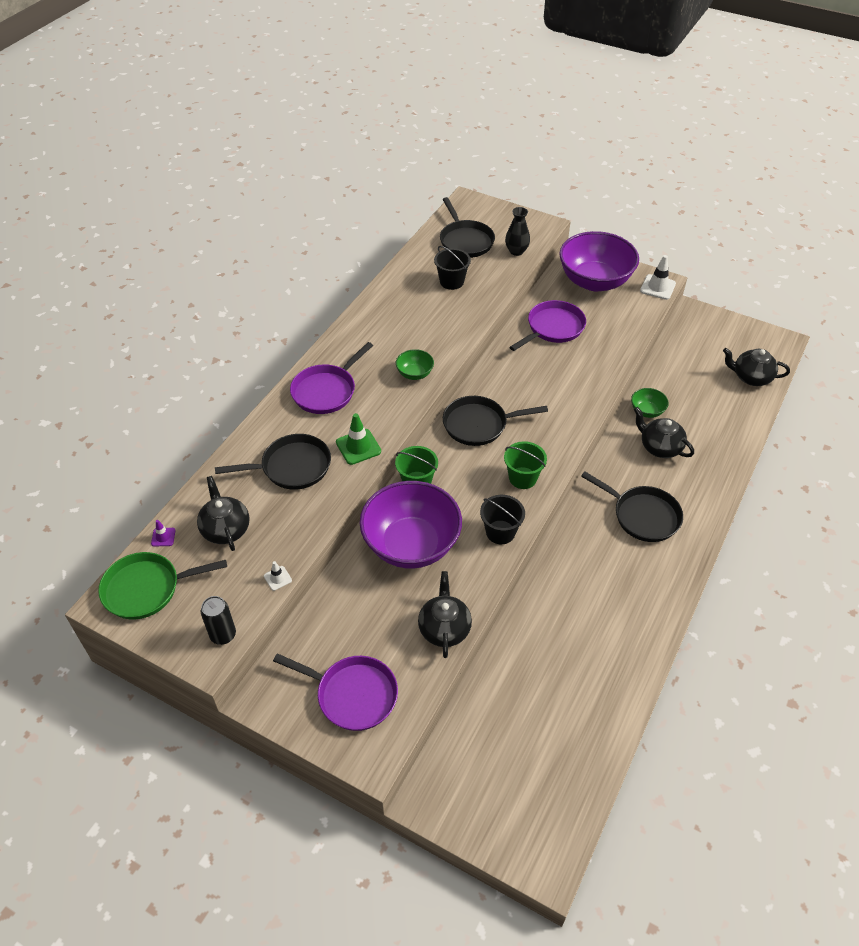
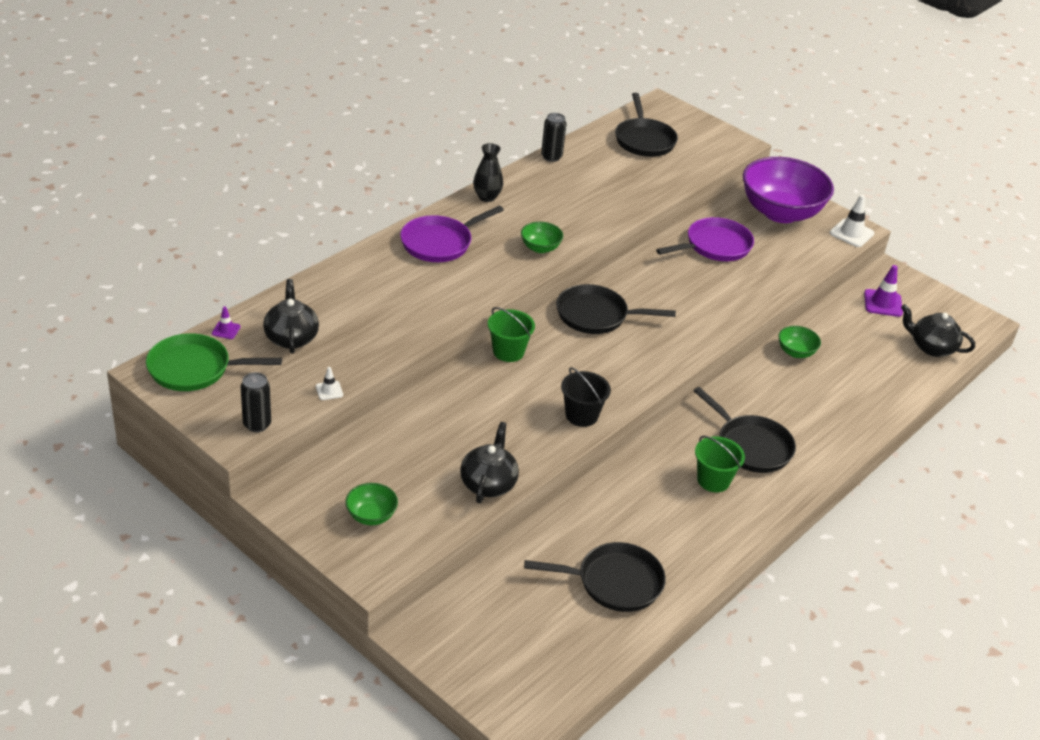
camera: 10 degrees right, 10 degrees down
(292, 467) = (378, 301): black pan -> black pan (614, 582)
(352, 695) = (371, 516): purple pan -> green bowl
(358, 447) = (455, 299): green traffic cone -> none
(393, 277) = (551, 157): none -> black can
(411, 544) = (481, 404): purple bowl -> none
(451, 281) = (614, 174): black bucket -> none
(516, 251) = (697, 161): black vase -> black vase (487, 197)
(522, 478) = (625, 373): green bucket -> green bucket (713, 480)
(660, 447) = (797, 388): black teapot -> none
(698, 344) = (883, 303): none -> purple traffic cone

